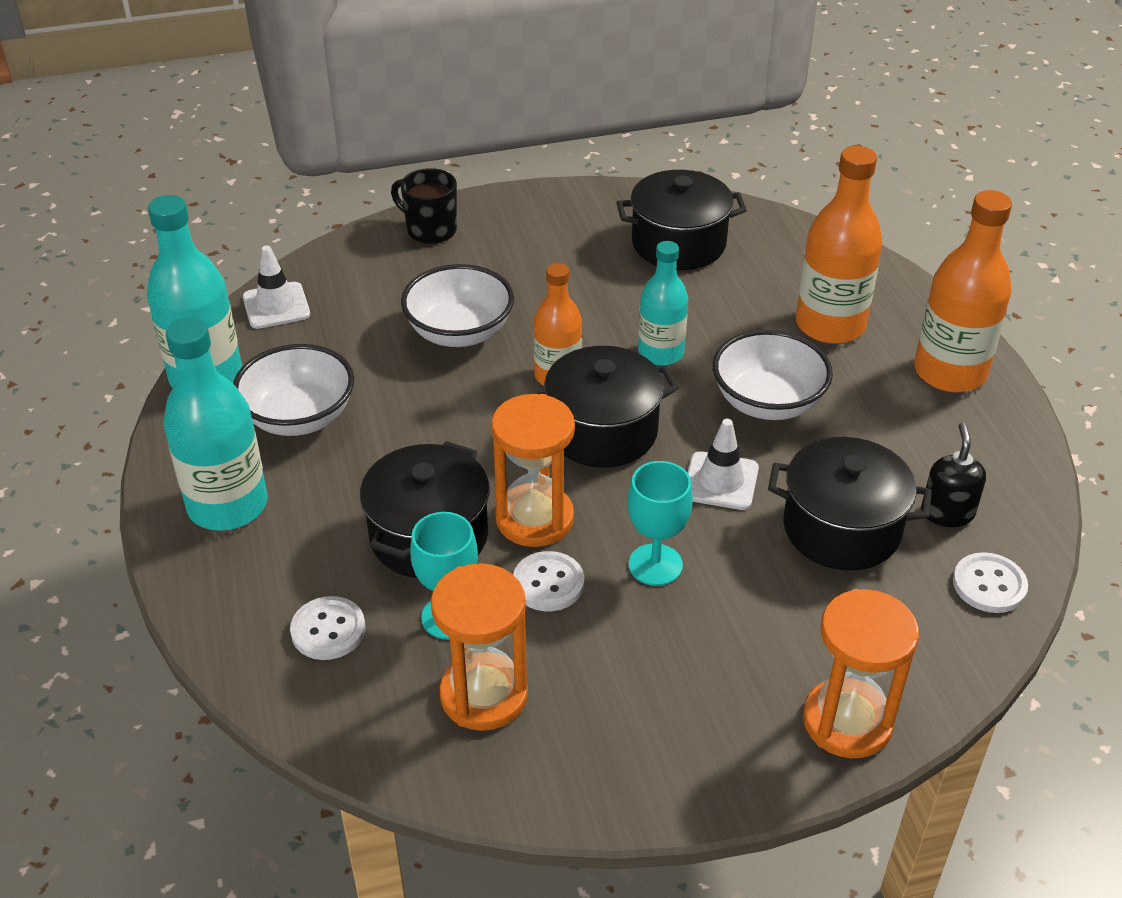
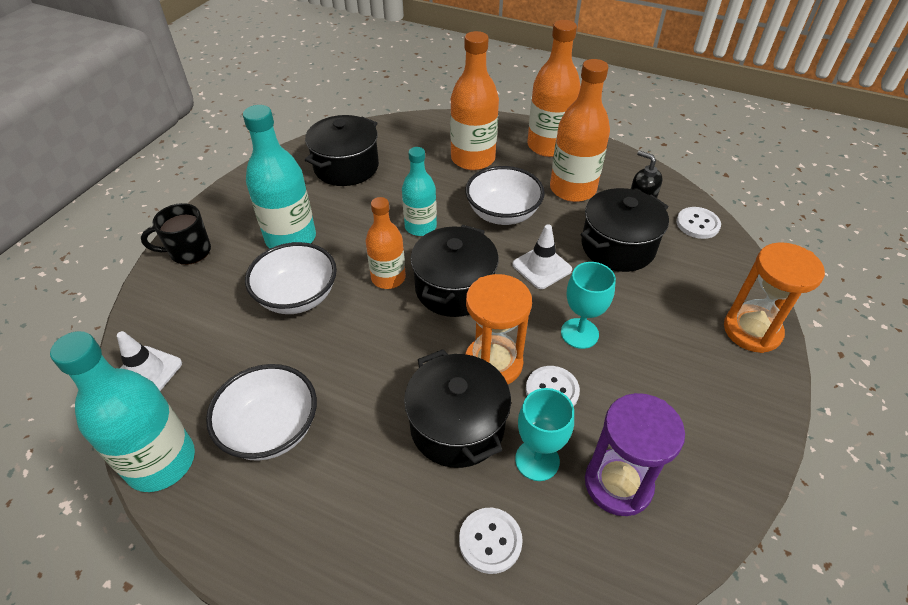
camera: 50 degrees left, 5 degrees up
(228, 505) = (308, 531): turquoise bottle -> turquoise bottle (291, 238)
(484, 695) = (618, 484): orange hourglass -> purple hourglass
(895, 436) = (572, 189): none -> orange bottle

